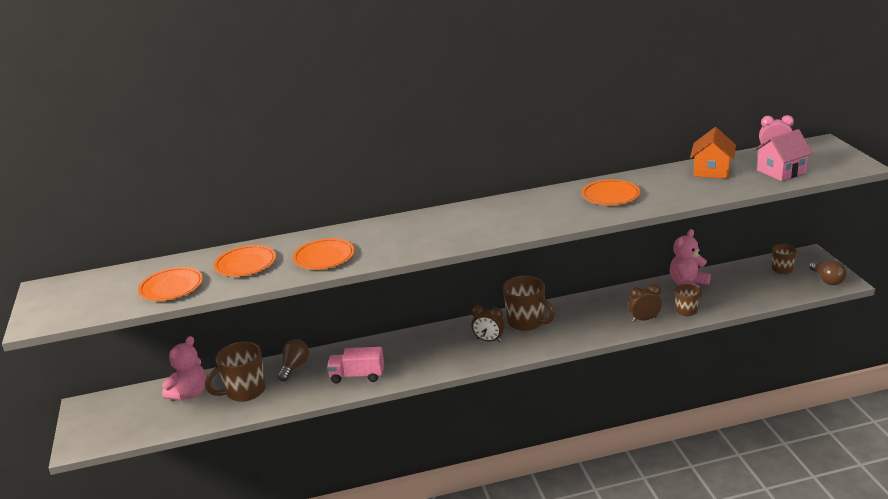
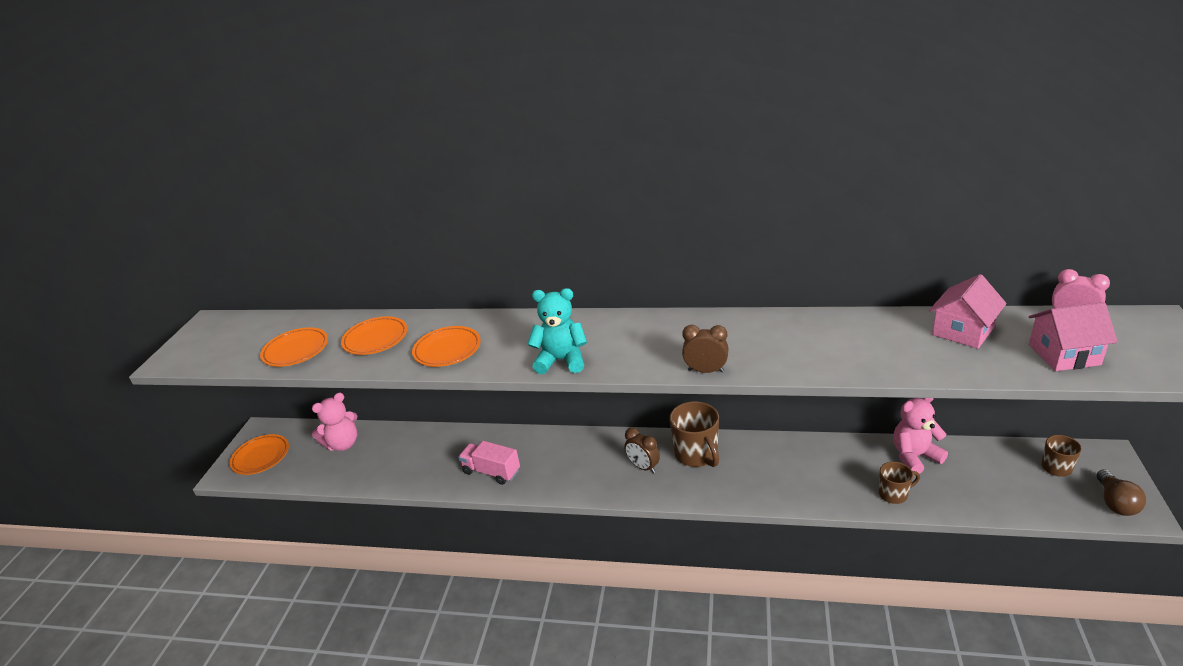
camera: 25 degrees right, 5 degrees up
(244, 391) = (386, 457): brown mug -> none
(294, 367) = (444, 442): brown light bulb -> none
(433, 244) = (561, 360): none -> turquoise teddy bear
(610, 196) = (805, 340): orange plate -> orange plate (261, 457)
(644, 319) = (833, 491): brown clock -> brown clock (706, 371)
(712, 171) = (962, 331): orange house -> pink house

